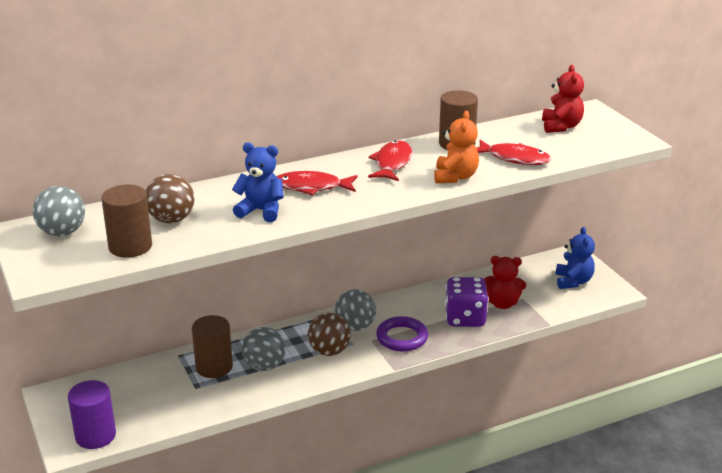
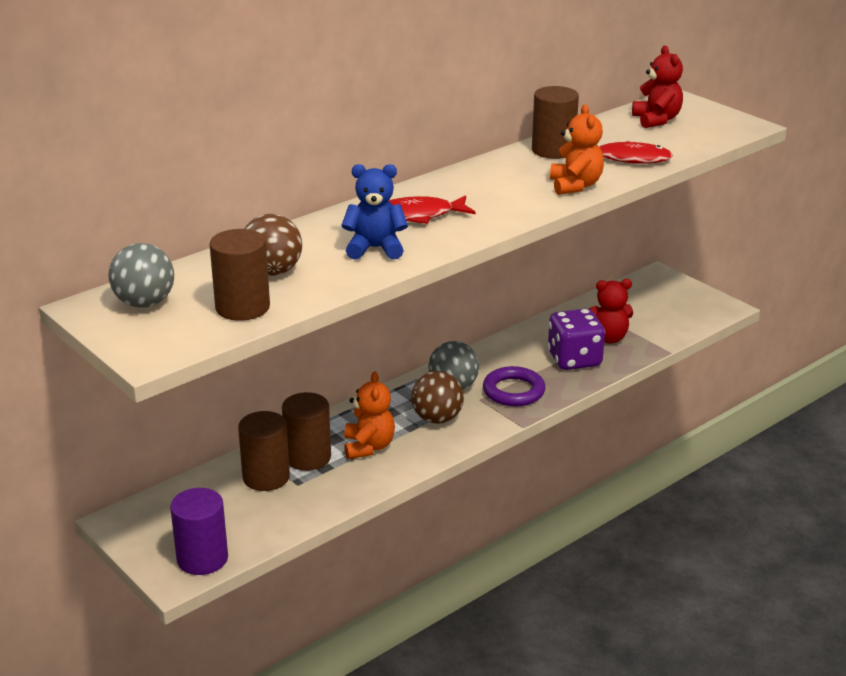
camera: 15 degrees left, 0 degrees up
(175, 378) = (266, 477): none -> brown cylinder
(264, 366) = (368, 447): grey ball -> orange teddy bear
(392, 163) = (494, 179): red fish -> none
(573, 281) = (673, 303): blue teddy bear -> none

